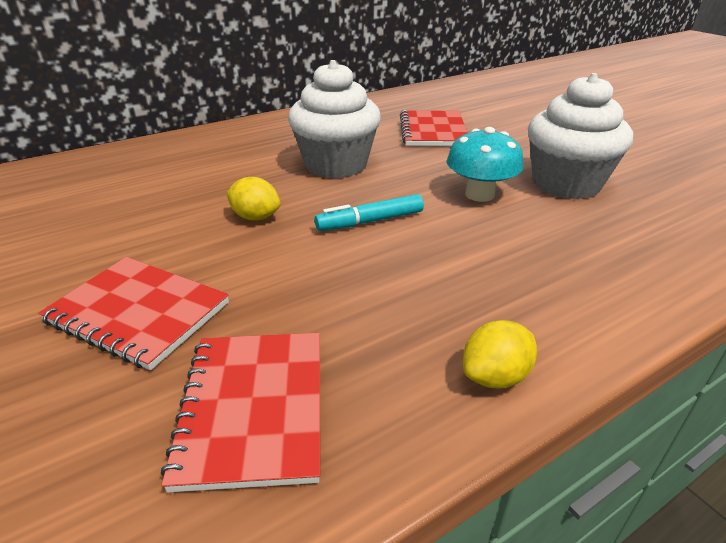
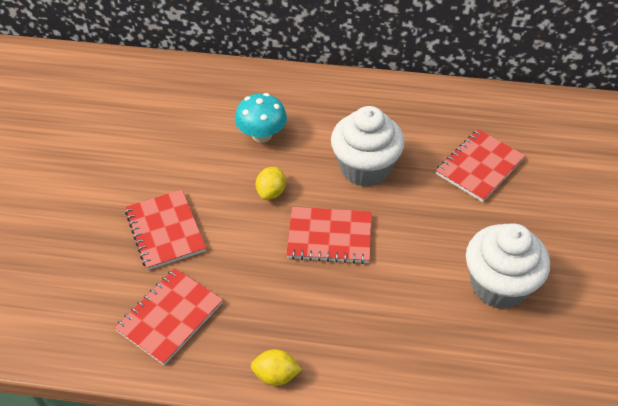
camera: 40 degrees right, 15 degrees up
(255, 217) = (271, 192): yellow lemon -> yellow lemon turned 45 degrees clockwise
(370, 221) = (329, 237): turquoise marker -> red notebook
(479, 194) = (424, 256): turquoise mushroom -> turquoise mushroom (262, 135)

